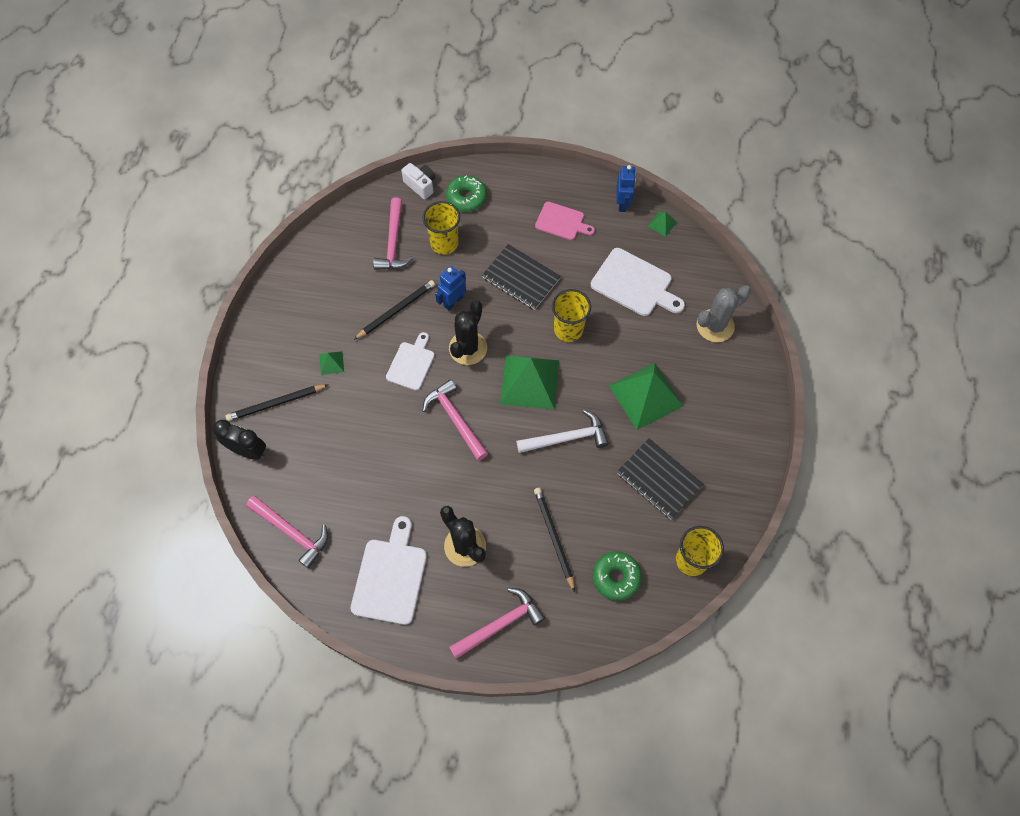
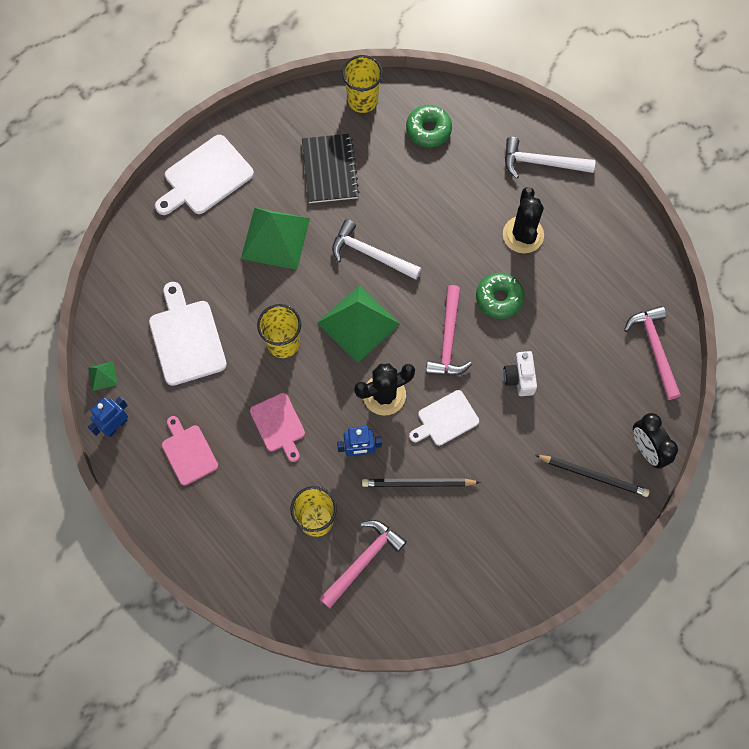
camera: 140 degrees left, 5 degrees up
(331, 363) = (516, 477): green pyramid -> none
(390, 577) = (599, 256): white cutting board -> white cutting board (205, 177)
(420, 185) = (283, 607): white camera -> white camera (519, 378)
(466, 197) = (251, 555): green donut -> green donut (499, 298)
(500, 624) = (541, 162): pink hammer -> white hammer
(521, 278) = (278, 425): black notebook -> pink cutting board
(553, 537) = (449, 190): black pencil -> none
(715, 326) = (159, 249): grey cactus -> none

